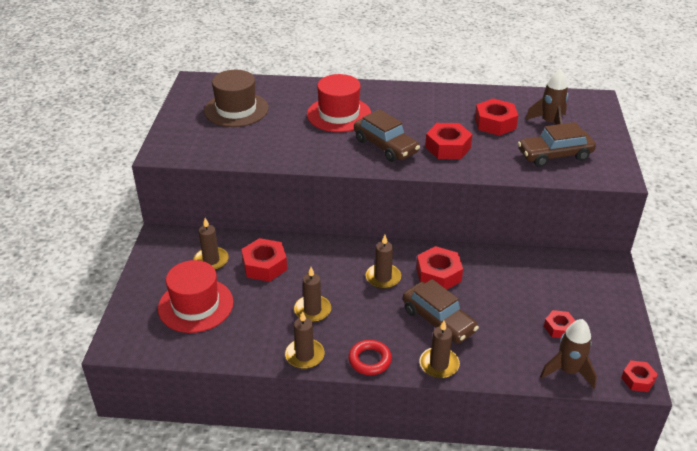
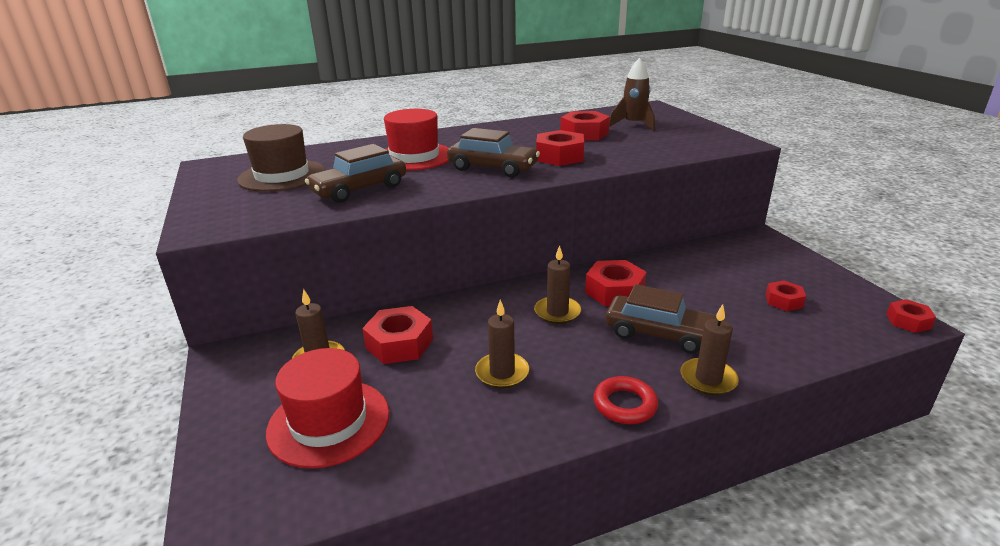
camera: 25 degrees left, 10 degrees down
(304, 355) = (536, 430): brown candle -> none
(554, 155) = (667, 142): brown car -> brown car (359, 189)
(568, 371) = (840, 337): brown rocket -> none

